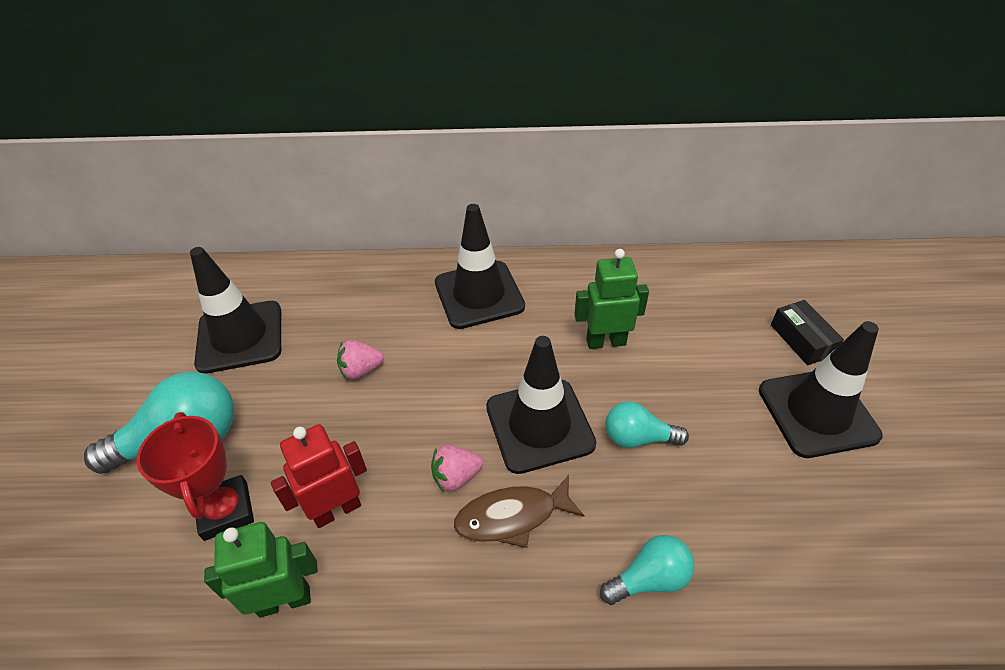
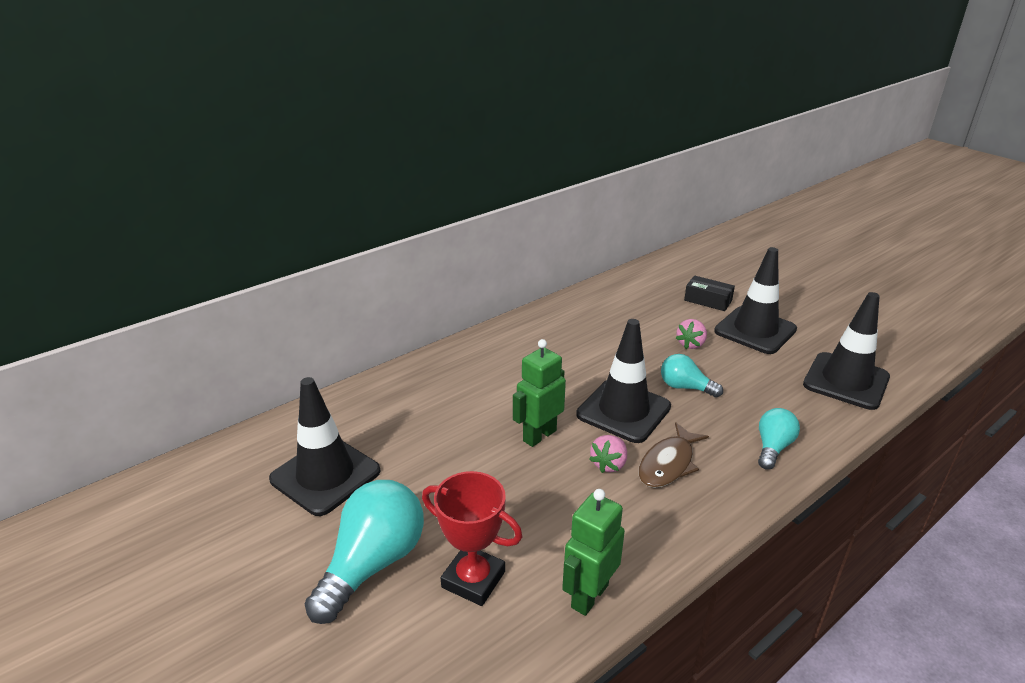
camera: 40 degrees left, 15 degrees down
(337, 510) = (555, 528): red robot -> none
(361, 370) = (461, 444): pink strawberry -> pink strawberry (691, 344)
(479, 294) = (489, 361): black traffic cone -> black traffic cone (846, 381)
(606, 342) = (606, 349): green robot -> green robot (539, 435)
(638, 438) = (685, 387): turquoise light bulb -> turquoise light bulb turned 60 degrees clockwise

